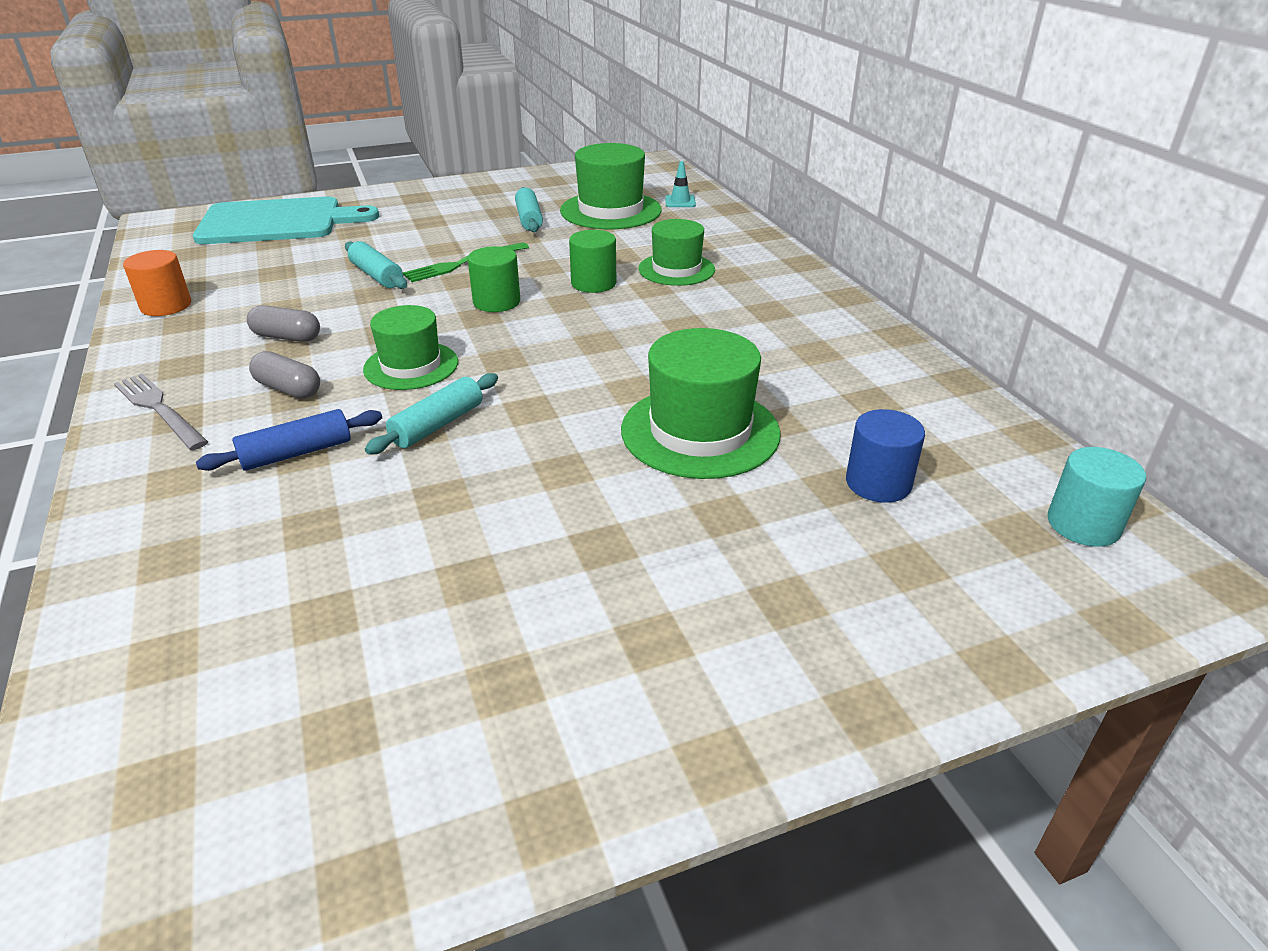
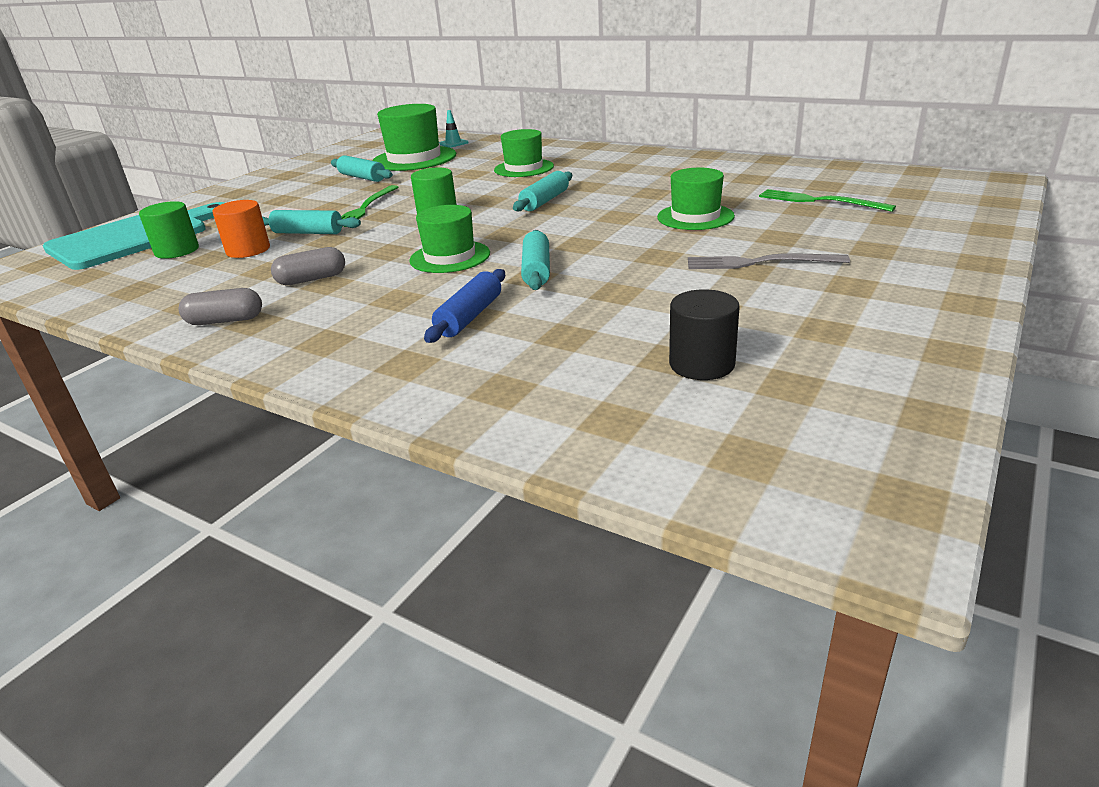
camera: 35 degrees left, 5 degrees down
(159, 409) = (295, 344): grey fork -> grey fork (759, 263)
(166, 306) = (146, 304): orange cylinder -> orange cylinder (248, 250)
(288, 389) = (382, 297): grey capsule -> grey capsule (225, 321)
(330, 643) = (701, 364): none -> black cylinder
(593, 283) = (484, 188): green cylinder -> green cylinder (177, 251)
(610, 329) = (545, 201): none -> turquoise rolling pin
(700, 431) = (695, 217): green hat -> green hat, size x0.66
(878, 483) = (819, 201): blue cylinder -> green fork
(1083, 524) = (924, 181): turquoise cylinder -> none

